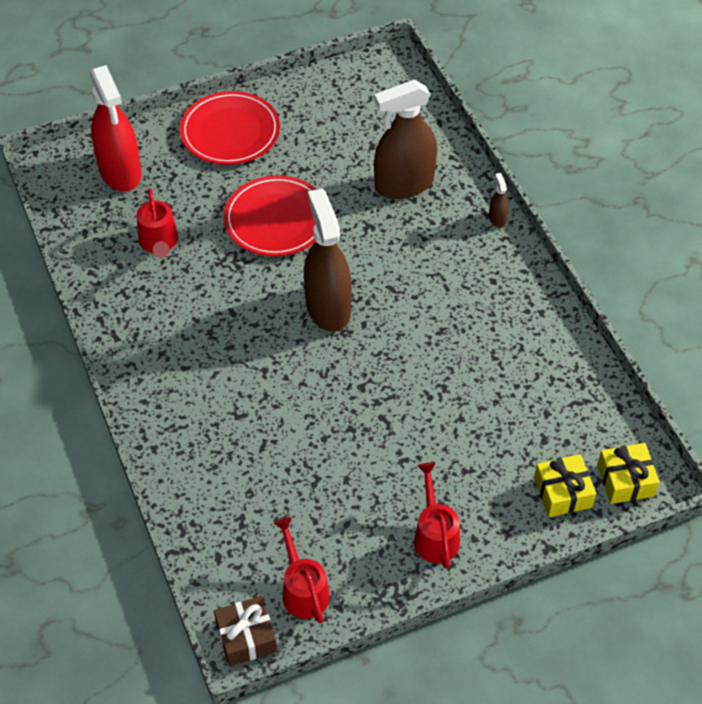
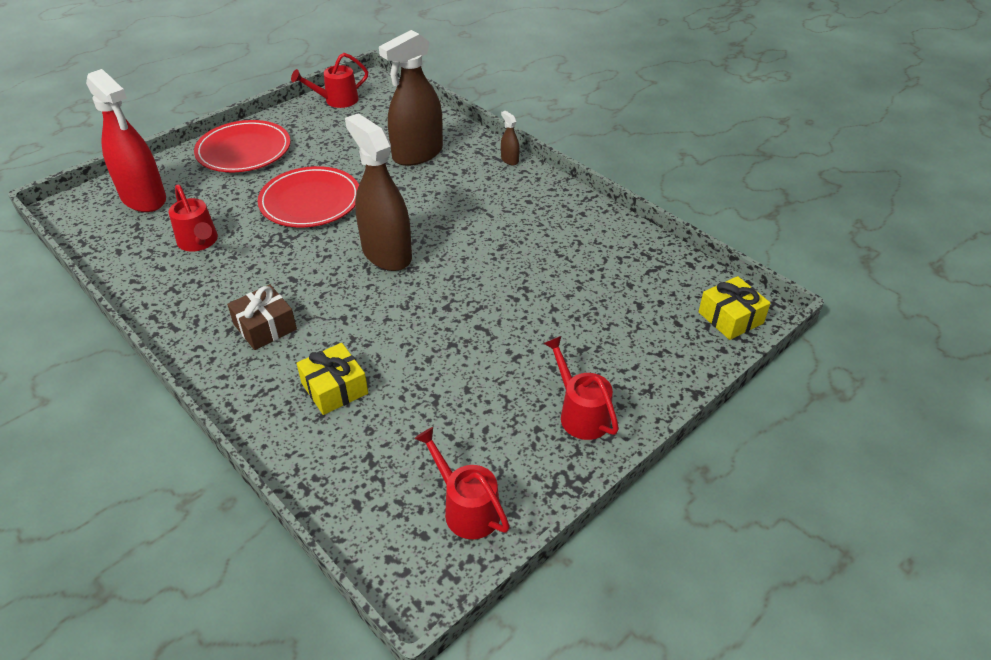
camera: 20 degrees left, 10 degrees down
(246, 637) = (421, 580): brown gift -> brown gift (265, 327)
(345, 82) = (336, 101): none -> red watering can
(563, 492) = (681, 342): yellow gift -> yellow gift (334, 388)

